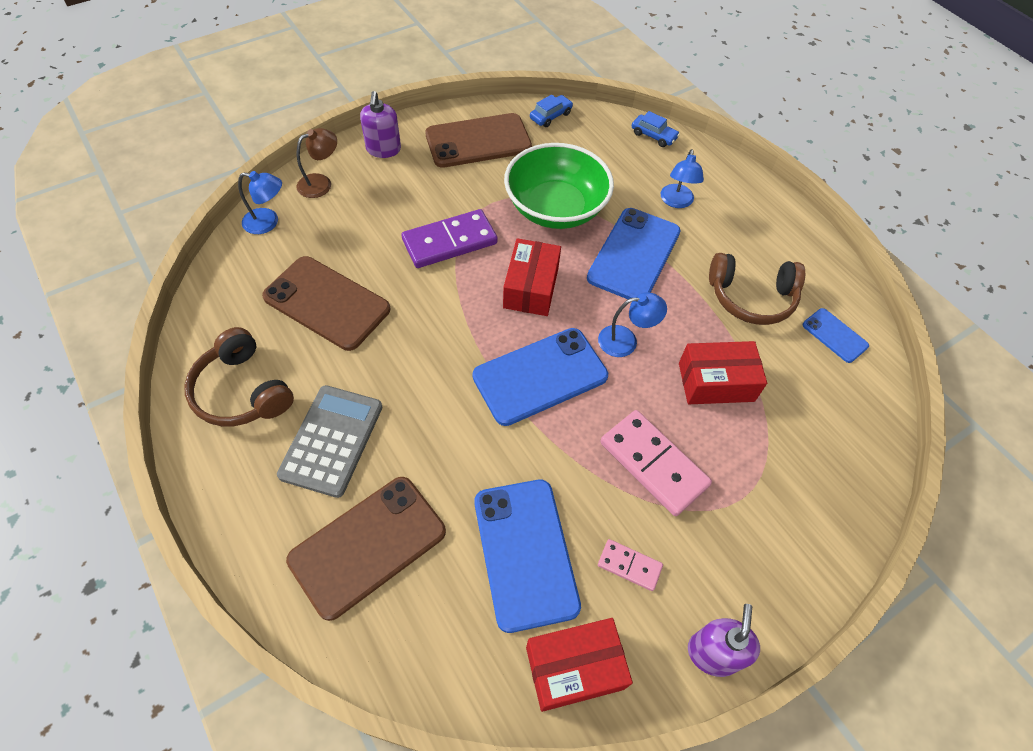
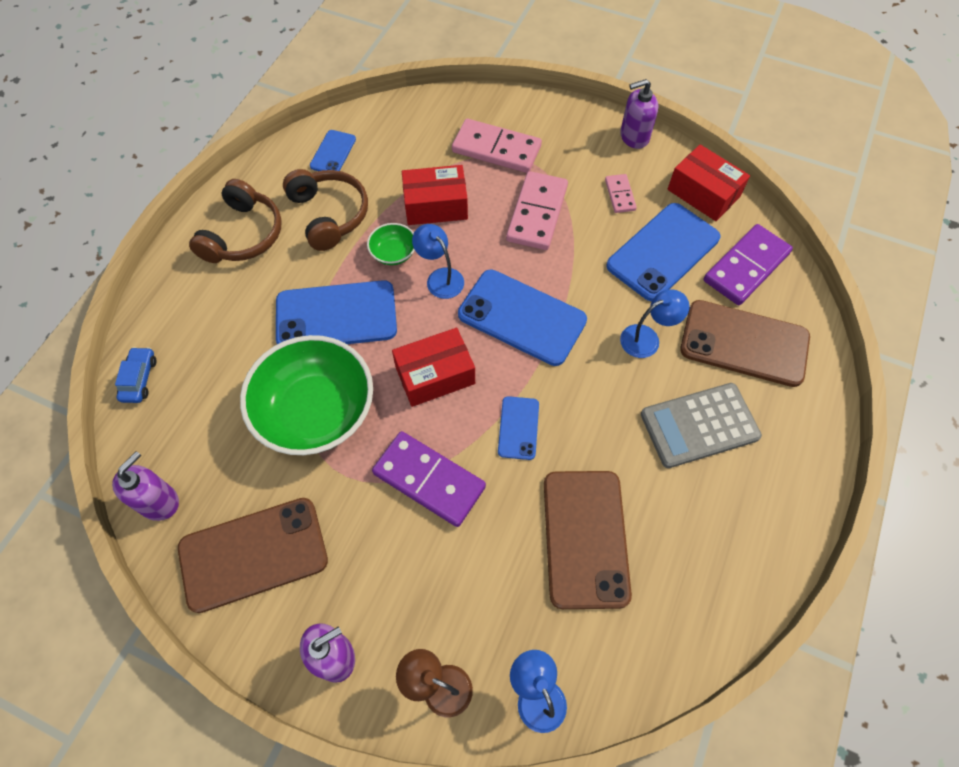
camera: 120 degrees left, 5 degrees up
(242, 391) = (725, 533): brown headphones -> brown headphones (243, 235)
(442, 314) = (518, 428): none -> blue phone
(445, 628) = (746, 267): none -> purple domino
(478, 141) = (253, 554): brown phone -> brown phone turned 60 degrees counterclockwise
(550, 116) = (159, 501): blue car -> purple soap dispenser
(676, 202) = (239, 314): blue lamp -> blue lamp (647, 338)
(676, 321) = (393, 253): none -> green bowl
(716, 382) = (435, 206): red box -> red box turned 60 degrees counterclockwise
(768, 481) = (496, 149): none -> pink domino

